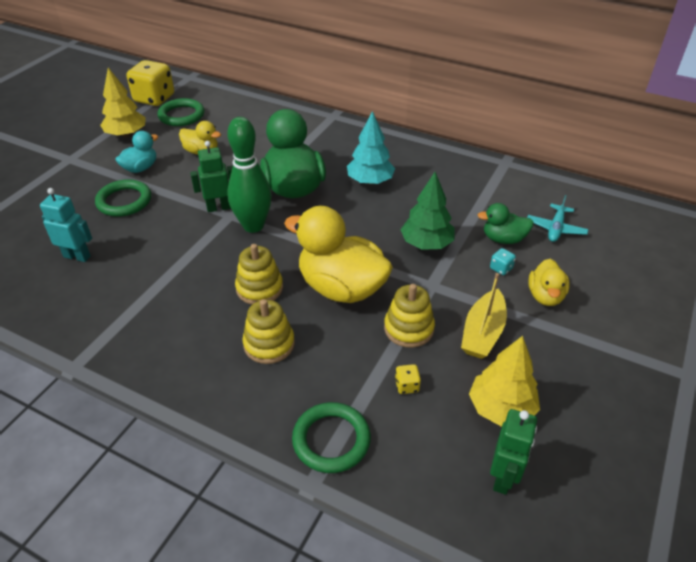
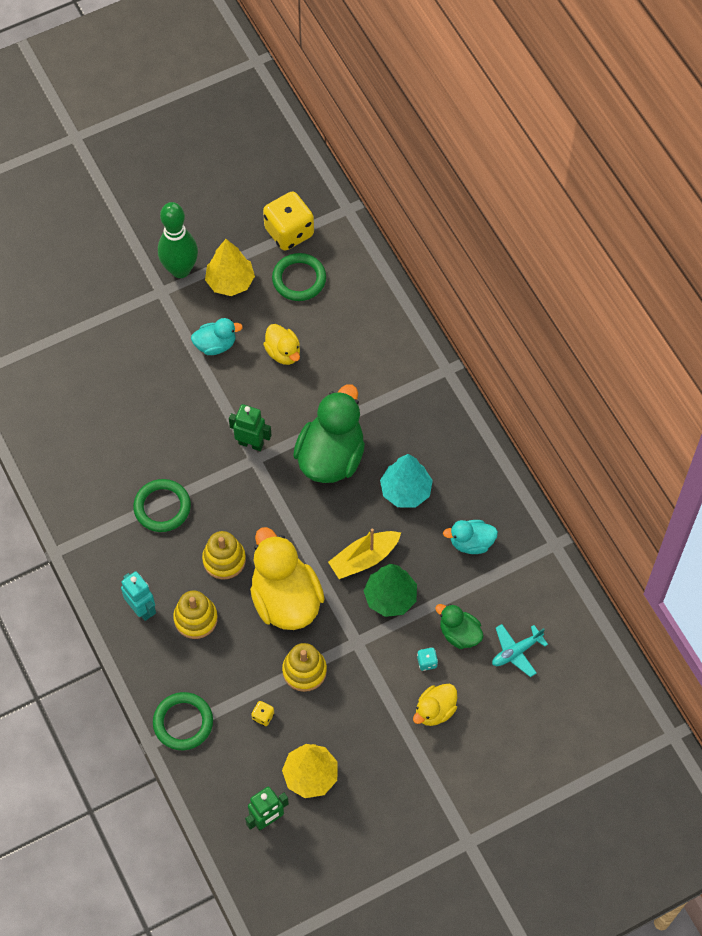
camera: 35 degrees right, 20 degrees up
(77, 256) = (108, 435): turquoise robot -> turquoise robot (142, 609)
(124, 201) = (178, 385): green ring -> green ring (162, 507)
(253, 226) = (265, 485): green bowling pin -> green bowling pin (180, 270)
(449, 186) = (471, 543): none -> turquoise duck
(483, 332) = (355, 710): yellow boat -> yellow boat (364, 558)

